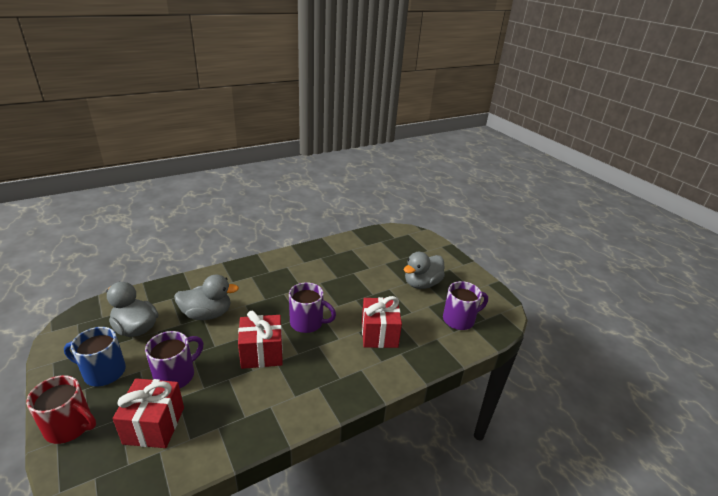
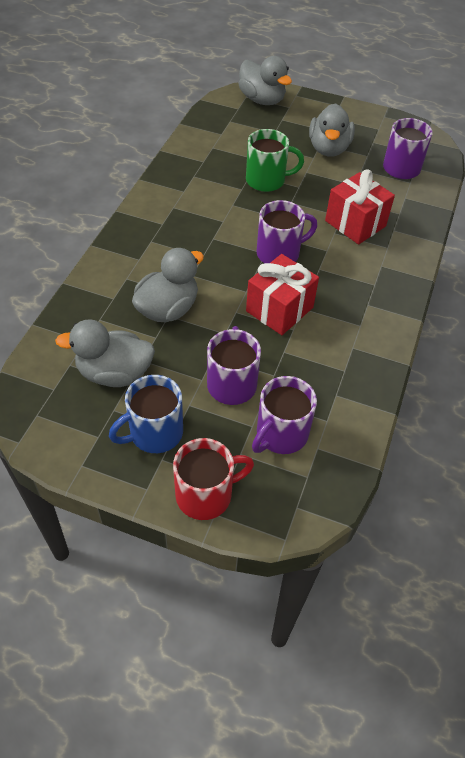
camera: 40 degrees left, 20 degrees up
(154, 425) = (280, 434): red gift -> purple mug
(358, 281) = (267, 180): none -> green mug
(415, 239) = (262, 100): none -> grey duck

